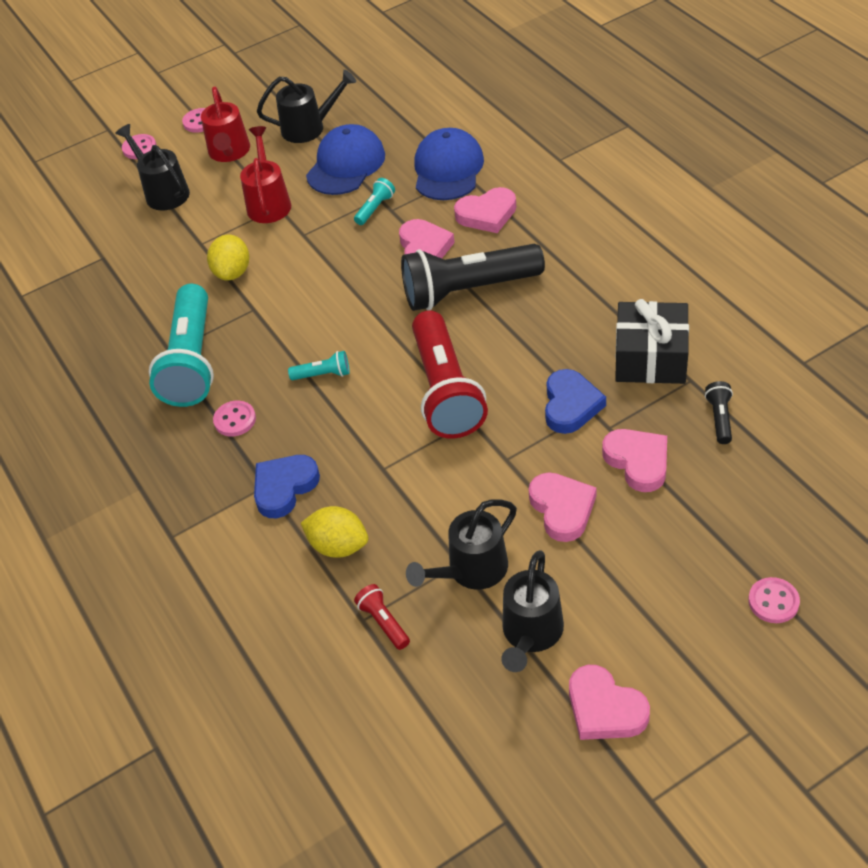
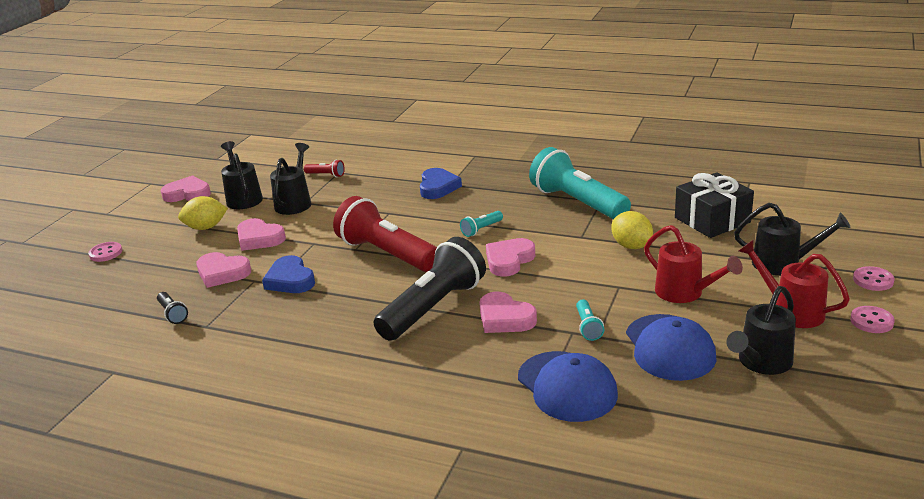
camera: 140 degrees right, 20 degrees down
(235, 420) = (507, 195): pink button -> none
(338, 546) = (379, 183): yellow lemon -> yellow lemon (206, 227)
(487, 214) = (480, 365): pink heart -> pink heart (509, 260)
(650, 358) = (246, 326): black gift -> black gift (712, 220)

